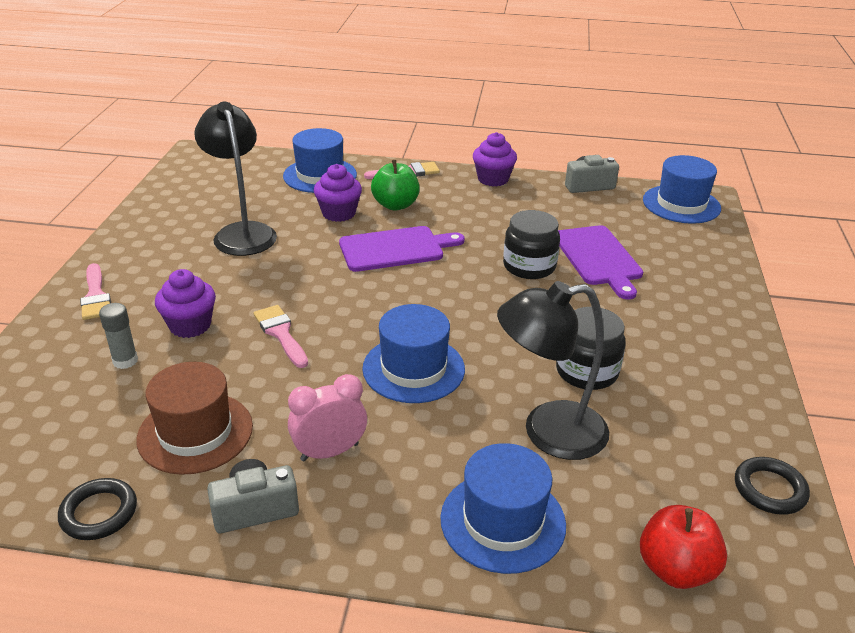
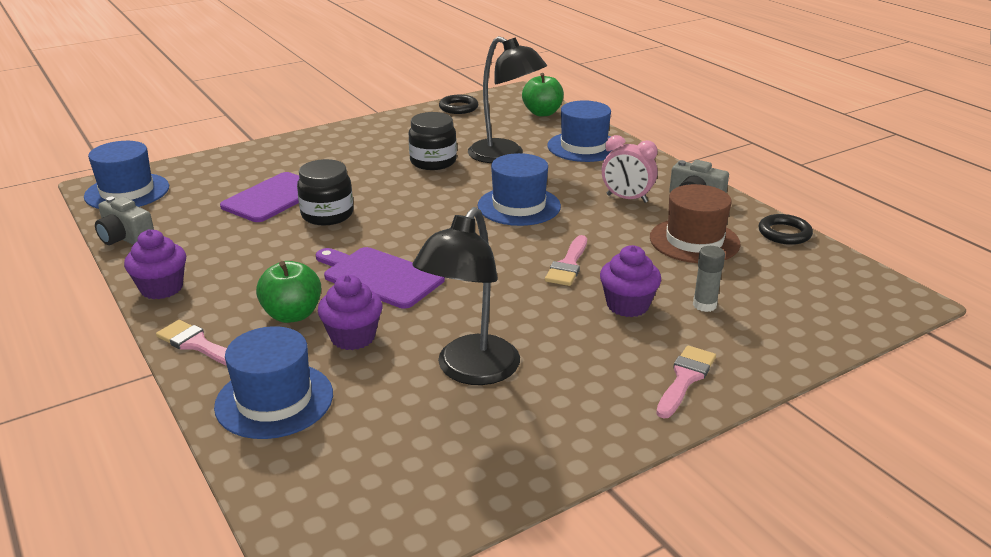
camera: 130 degrees left, 5 degrees down
(675, 569) = (542, 113): red apple -> green apple

